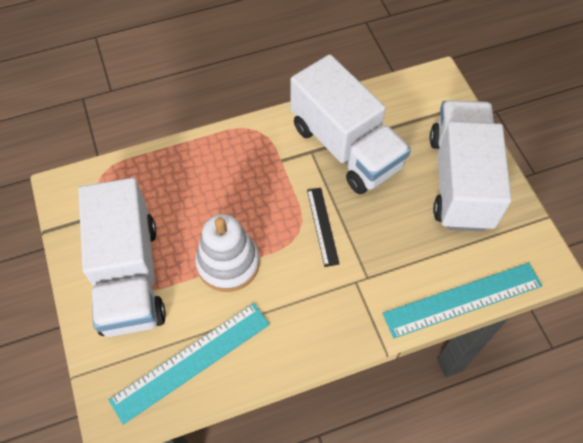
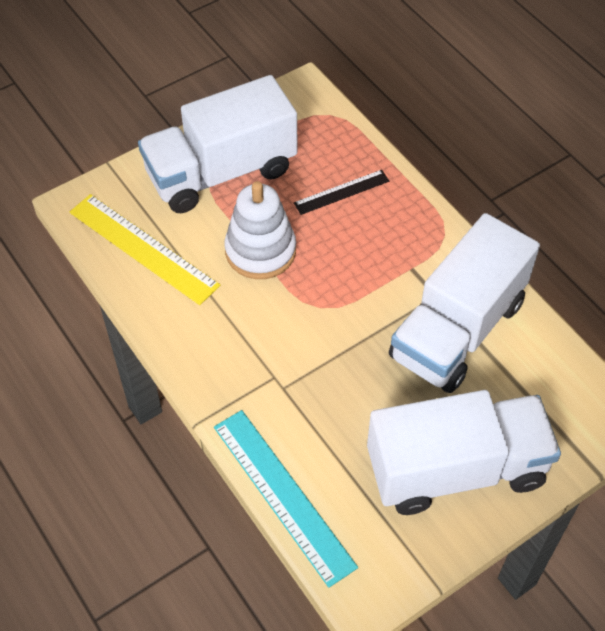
camera: 75 degrees right, 5 degrees down
(191, 361) = (143, 248): turquoise ruler -> yellow ruler
(322, 226) = (336, 329): black ruler -> black ruler (341, 192)

